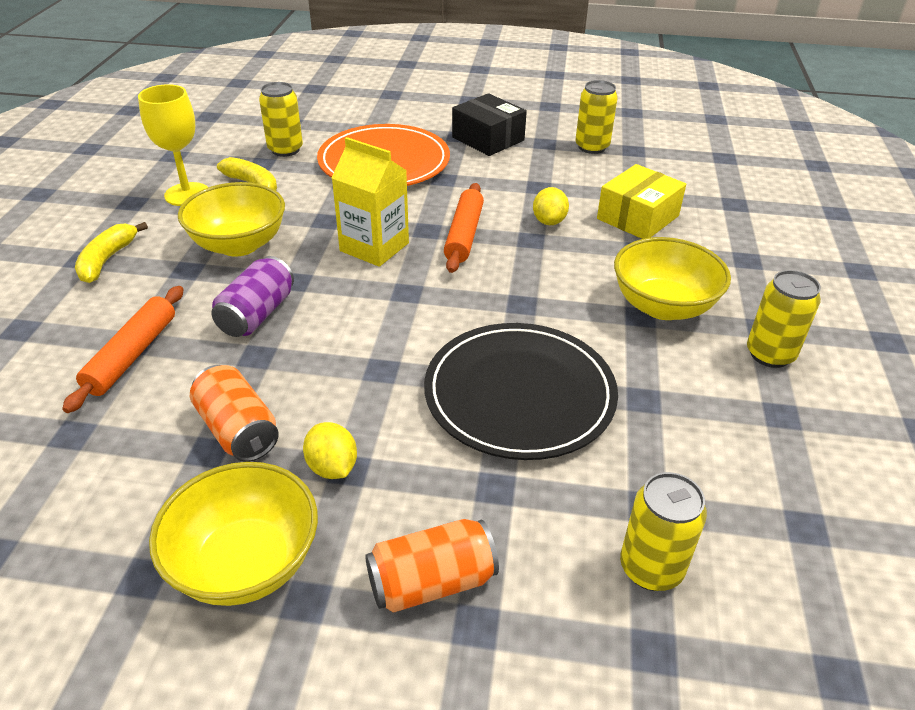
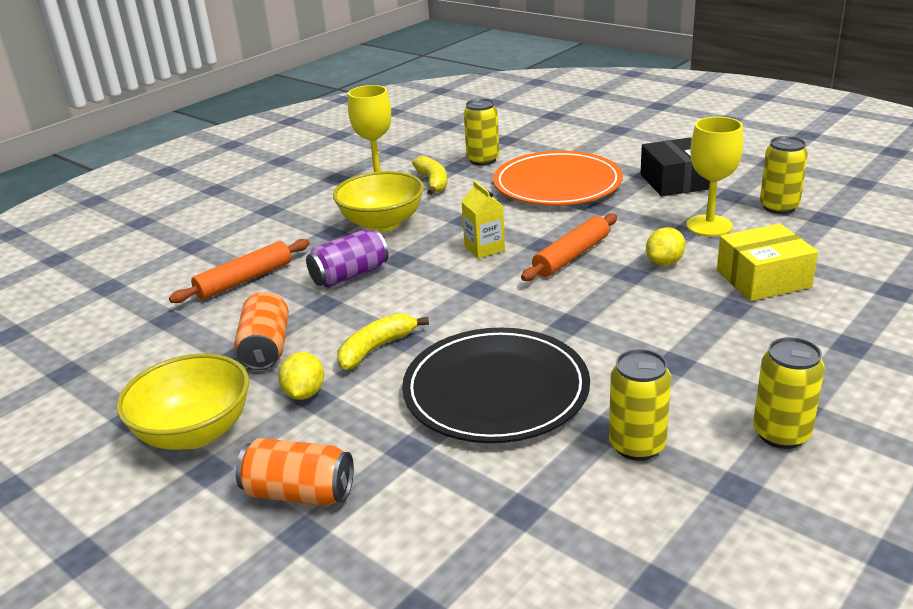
camera: 35 degrees right, 10 degrees down
(107, 260) = (284, 214): yellow banana -> yellow banana (376, 348)
(374, 247) = (484, 248): yellow carton -> yellow carton, size x0.65
(553, 177) = (709, 226): none -> yellow goblet
(651, 568) = (475, 554): yellow can -> yellow can (637, 445)
(663, 306) = (707, 361): yellow bowl -> none

